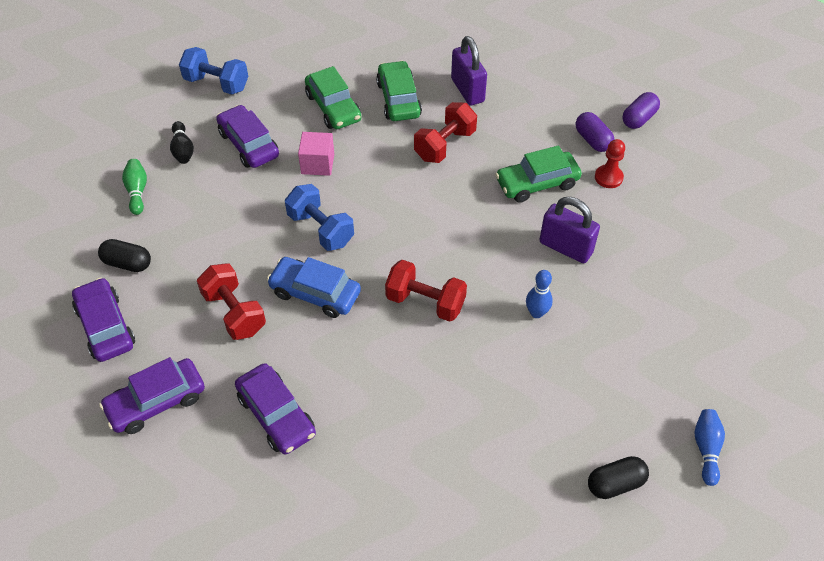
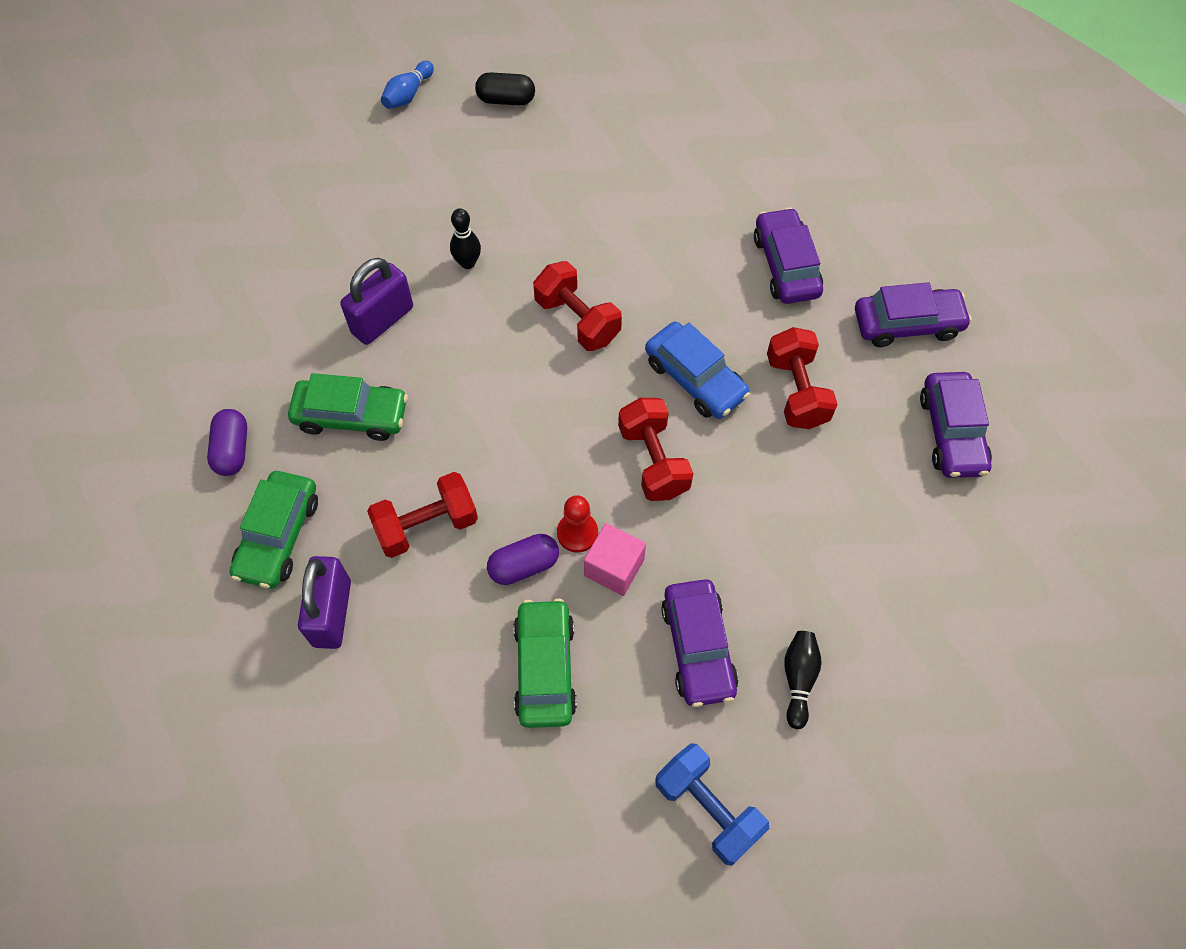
camera: 155 degrees left, 10 degrees up
(127, 263) = (912, 510): black capsule -> none
(137, 191) = (881, 626): green bowling pin -> none
(321, 229) = (653, 461): blue dumbbell -> red dumbbell
(398, 99) = (441, 641): green car -> green car (278, 536)
(536, 313) = (467, 263): blue bowling pin -> black bowling pin
(565, 247) = (382, 320): purple padlock -> purple padlock turned 75 degrees clockwise
(608, 177) = (260, 387): red pawn -> red pawn (577, 533)
(638, 119) = (145, 458): purple capsule -> purple capsule (524, 565)

